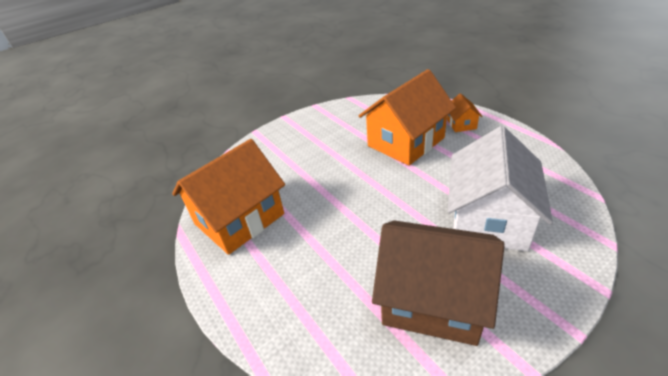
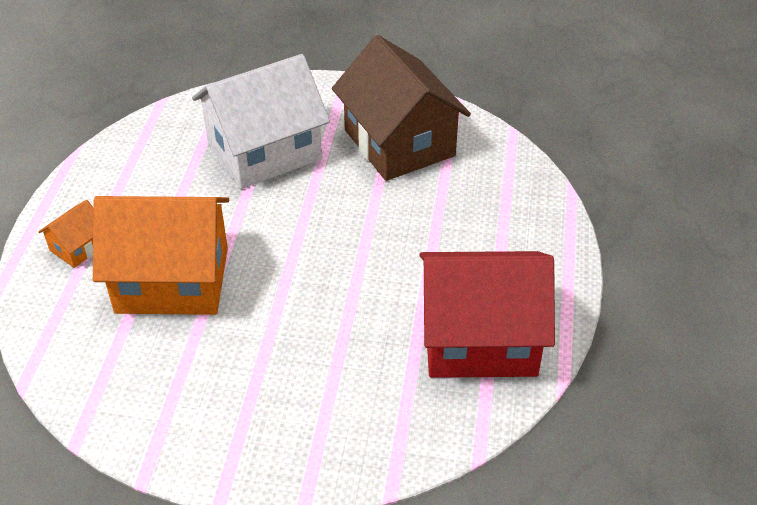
camera: 140 degrees left, 5 degrees up
(239, 219) = (479, 339): orange house -> red house

